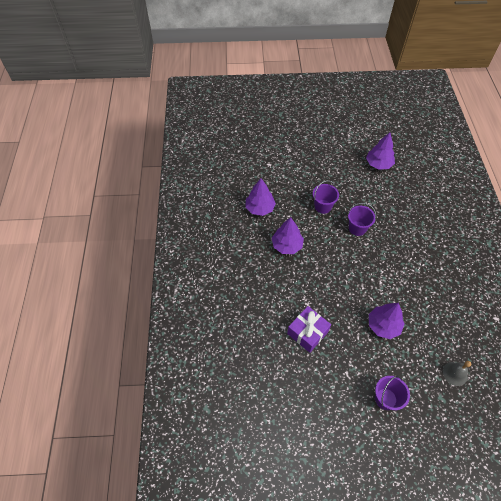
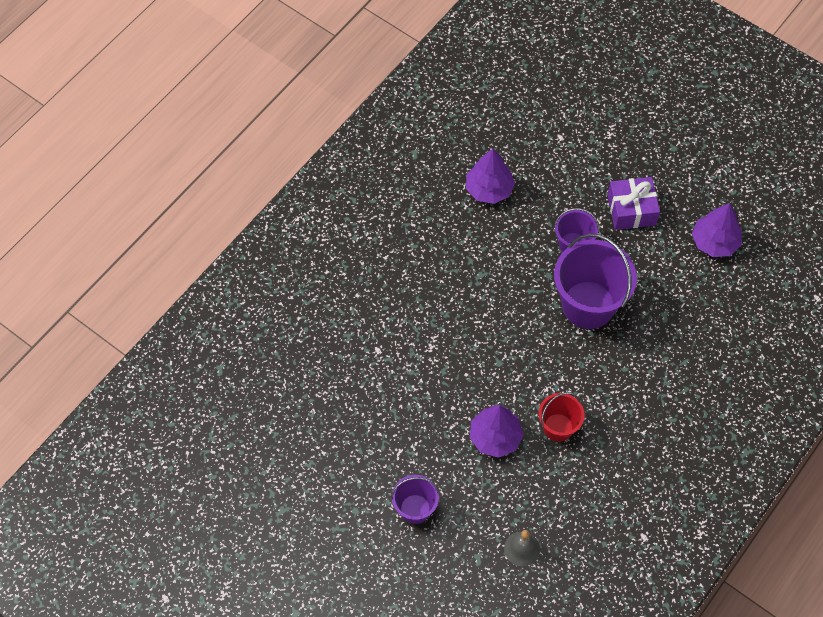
camera: 40 degrees right, 5 degrees up
(287, 245) = (476, 261): purple tree -> none
(307, 332) = (399, 377): purple gift -> purple gift (631, 210)
(357, 228) = (588, 305): purple bucket -> purple bucket, size x1.84
(405, 296) = (558, 427): none -> red bucket

